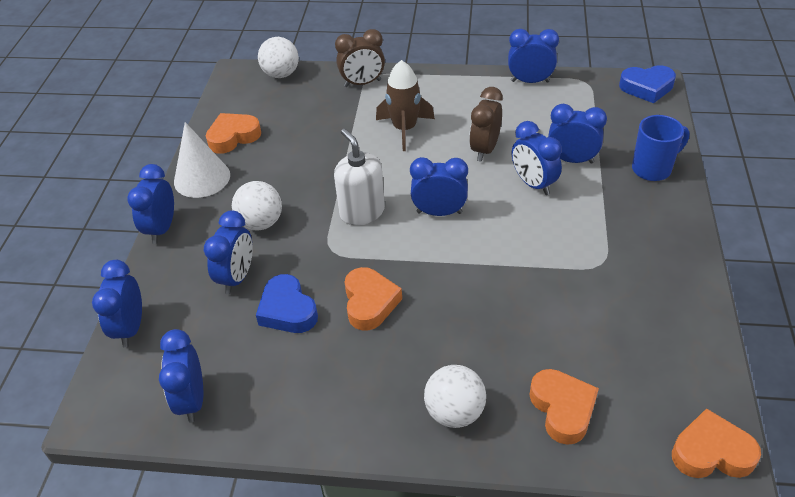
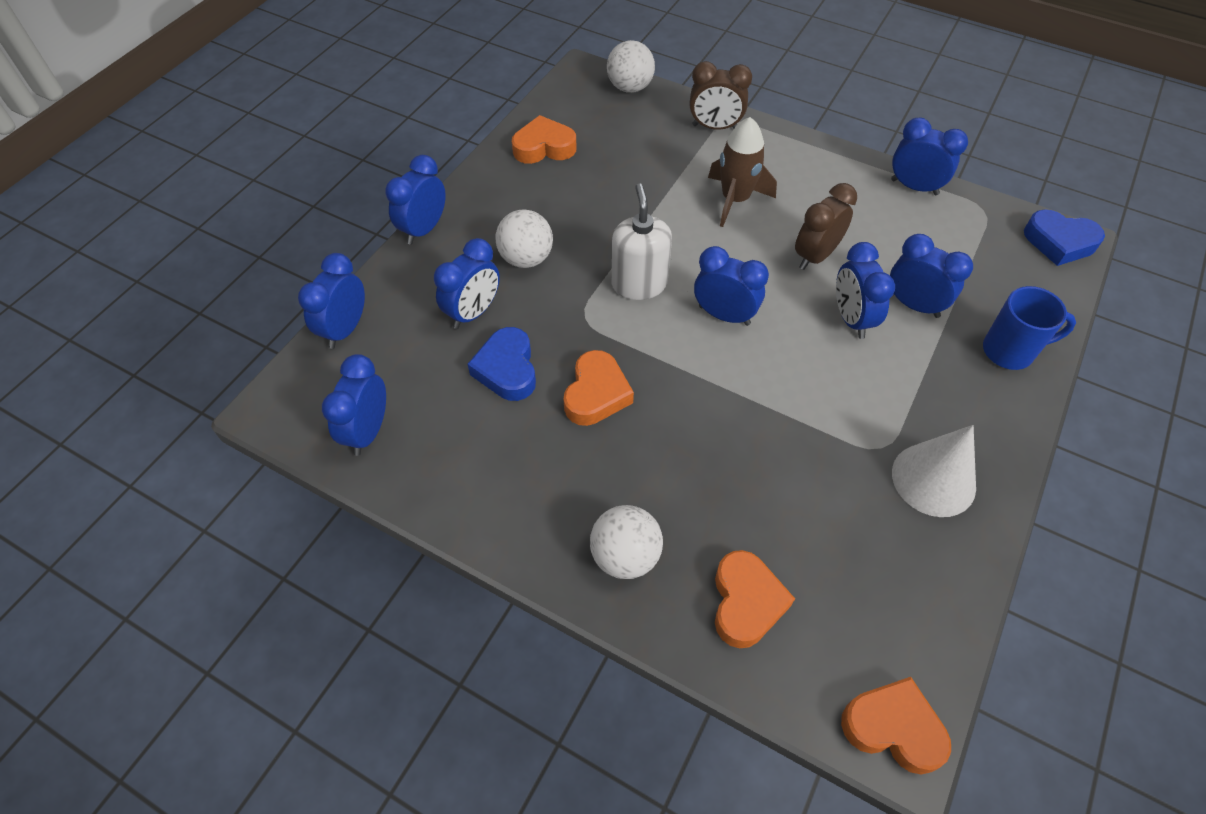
camera: 20 degrees right, 10 degrees up
(202, 178) = (490, 185): white cone -> white cone (933, 479)

